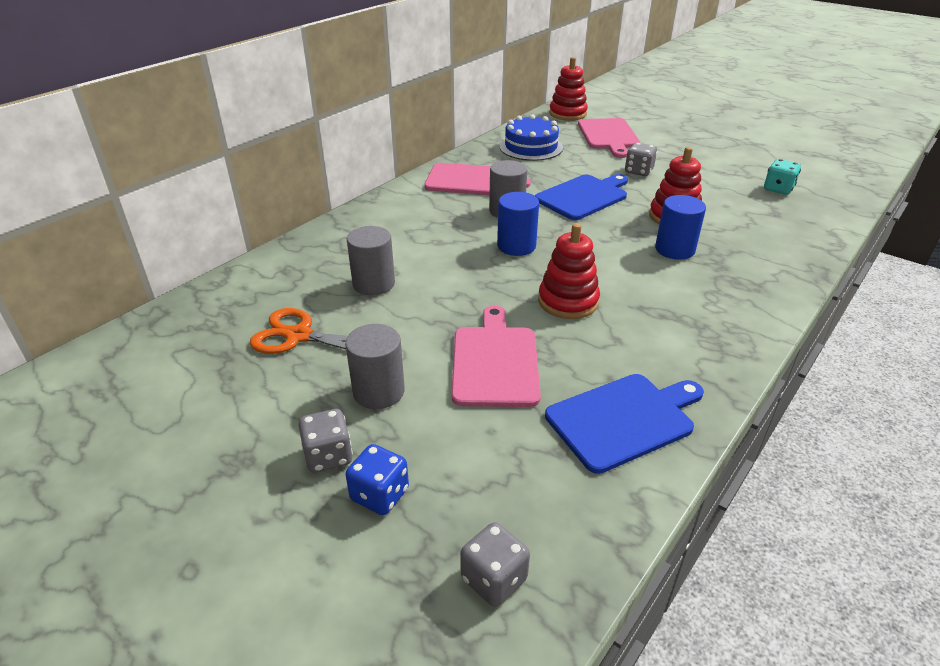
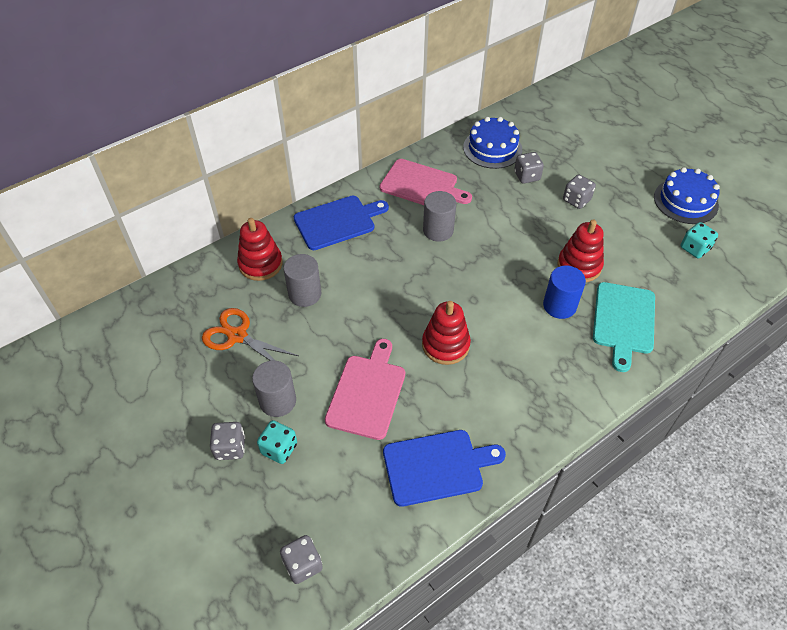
camera: 15 degrees right, 15 degrees up
(380, 495) = (254, 486): blue dice -> none
(401, 443) = (279, 449): none -> turquoise dice
(516, 246) = (429, 274): blue cylinder -> none
(567, 114) = (547, 104): red stacking toy -> red stacking toy (260, 264)
(578, 161) = (527, 176): none -> grey dice
(584, 196) = (511, 224): blue cutting board -> blue cutting board (338, 222)
(608, 136) = (572, 144): pink cutting board -> none
(744, 159) = (685, 201): none -> blue cake
(750, 251) = (623, 321): none -> turquoise cutting board

